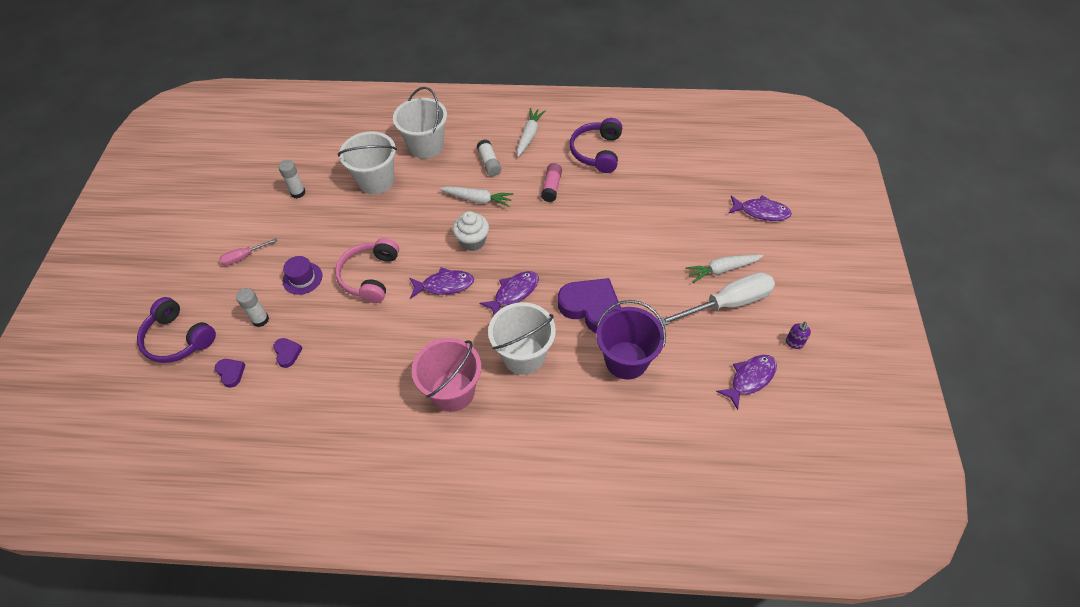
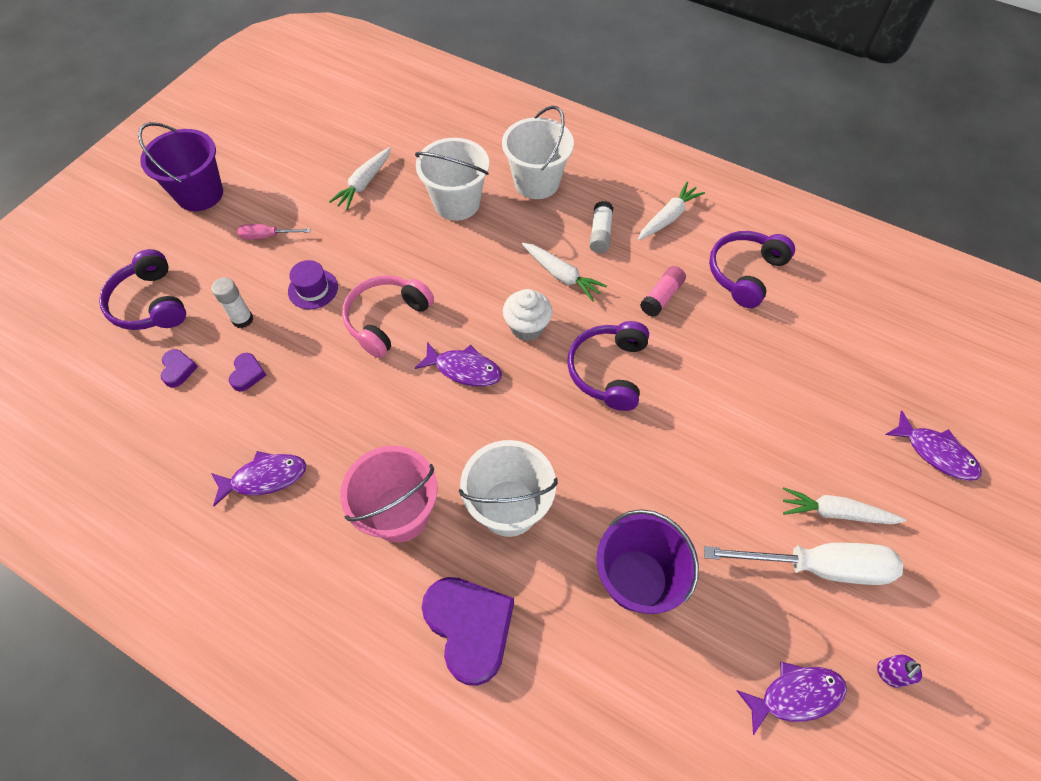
camera: 25 degrees right, 5 degrees up
(169, 248) = (200, 194): none -> purple bucket
(298, 193) = (364, 183): white glue stick -> white carrot
(514, 293) = (541, 417): purple fish -> purple fish (265, 478)
(542, 246) = (609, 371): none -> purple headphones
(591, 308) = (628, 484): purple heart -> purple heart (469, 628)

